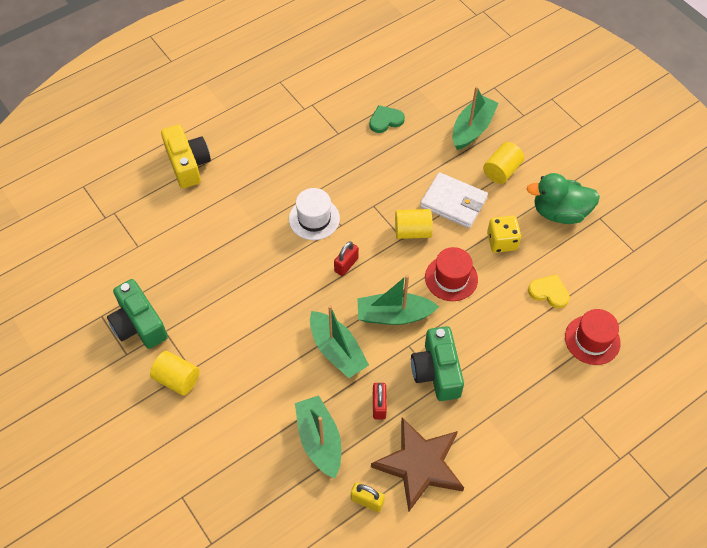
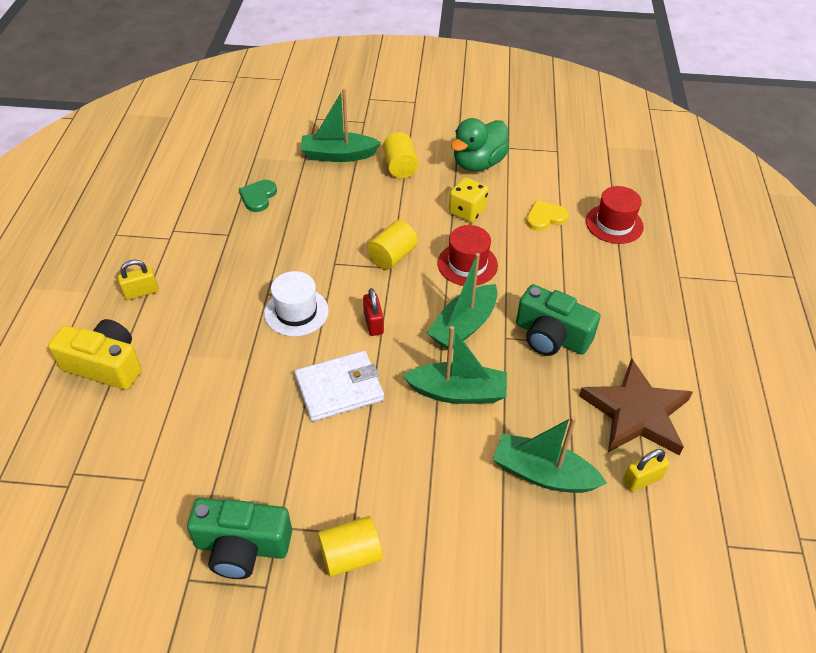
camera: 50 degrees left, 10 degrees down
(251, 133) = (141, 292): none -> yellow padlock
(379, 405) = (547, 401): red padlock -> none
(453, 202) = (395, 213): white wallet -> white wallet (339, 388)
(472, 129) = (338, 155): green boat -> green boat turned 75 degrees counterclockwise

